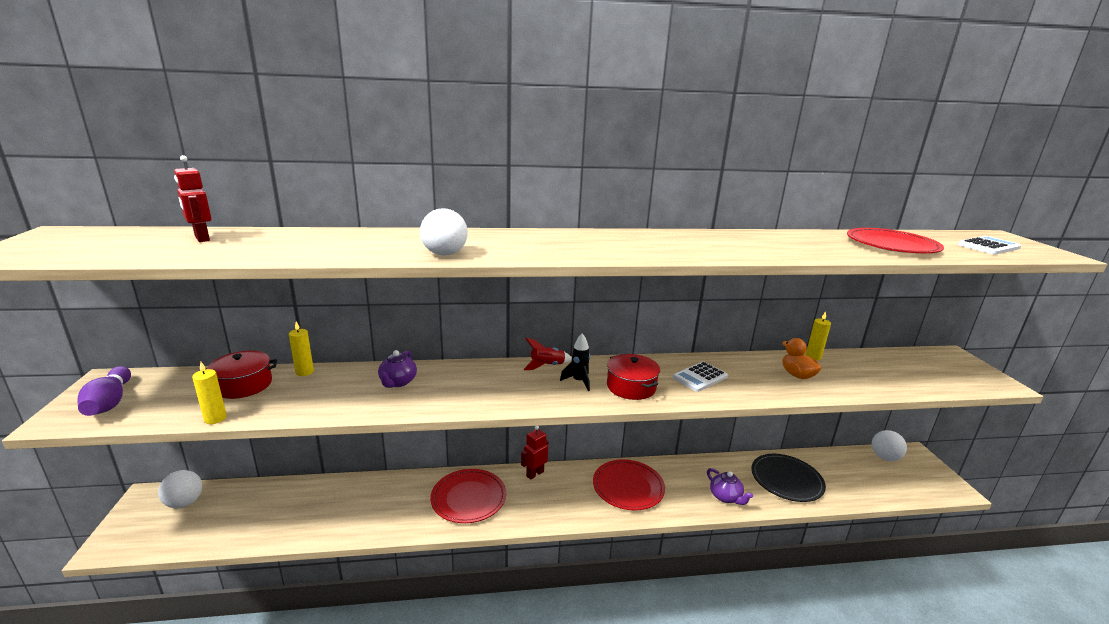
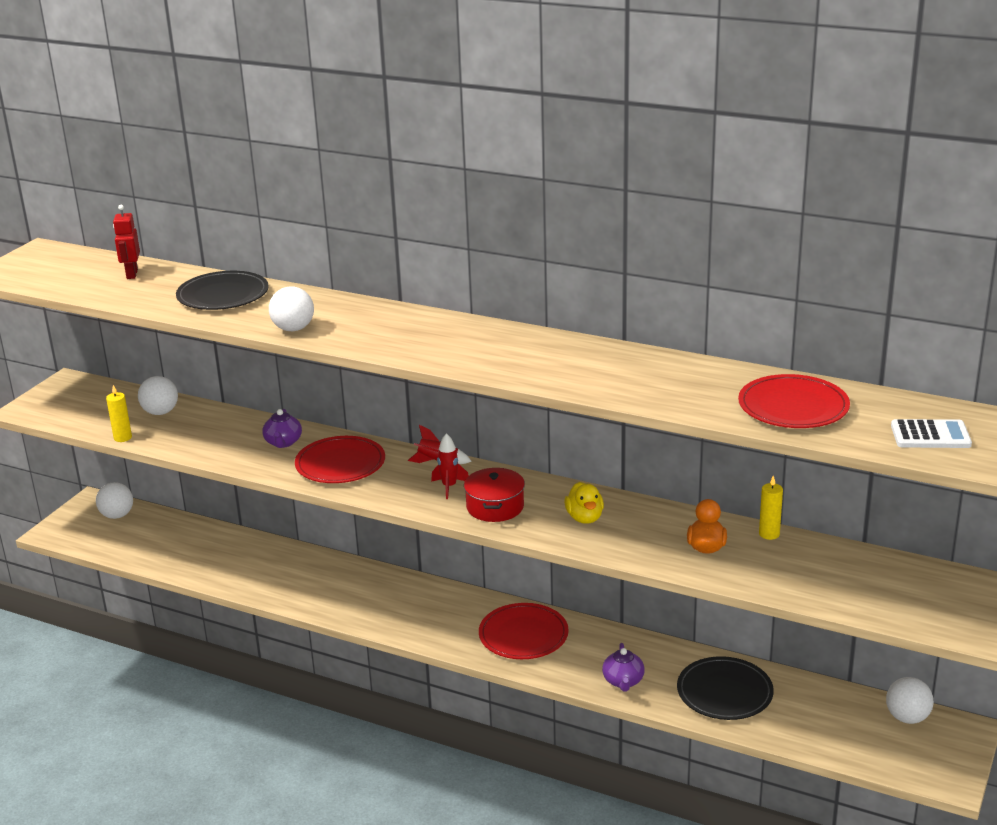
camera: 35 degrees right, 5 degrees up
(109, 402) = (61, 403): purple bowling pin -> none
(243, 385) = (160, 412): red pot -> white ball
(304, 372) = (215, 412): yellow candle -> none
(332, 241) = (223, 295): none -> black plate
(398, 382) = (283, 442): purple teapot -> purple teapot turned 45 degrees counterclockwise
(468, 498) = (352, 590): red plate -> red plate (340, 464)
(535, 474) = (438, 590): red robot -> none
(578, 381) = (449, 487): black rocket -> red rocket
(700, 377) = (584, 518): white calculator -> yellow duck

